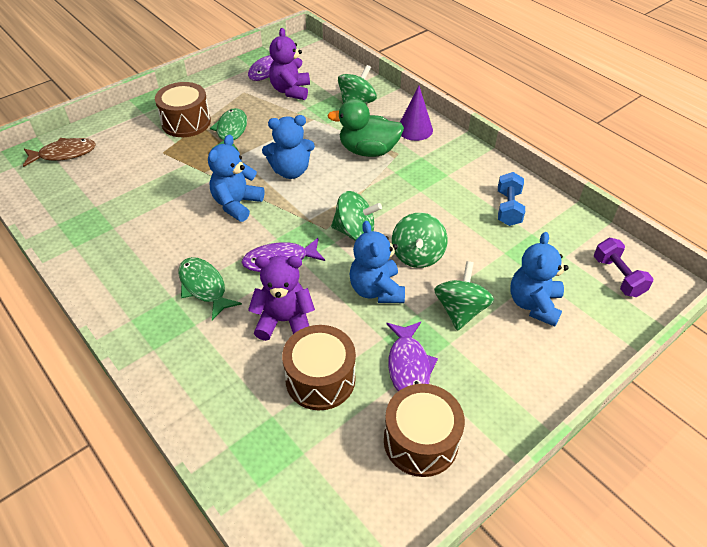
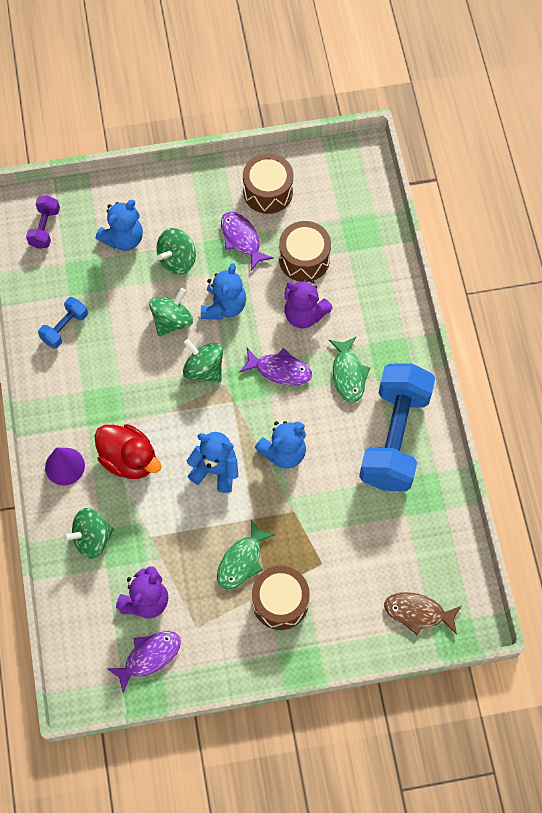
camera: 150 degrees left, 20 degrees up
(130, 256) = (394, 437): none -> blue dumbbell
(368, 151) = (129, 459): green duck -> red duck
(408, 366) = (242, 239): purple fish -> purple fish turned 60 degrees counterclockwise

